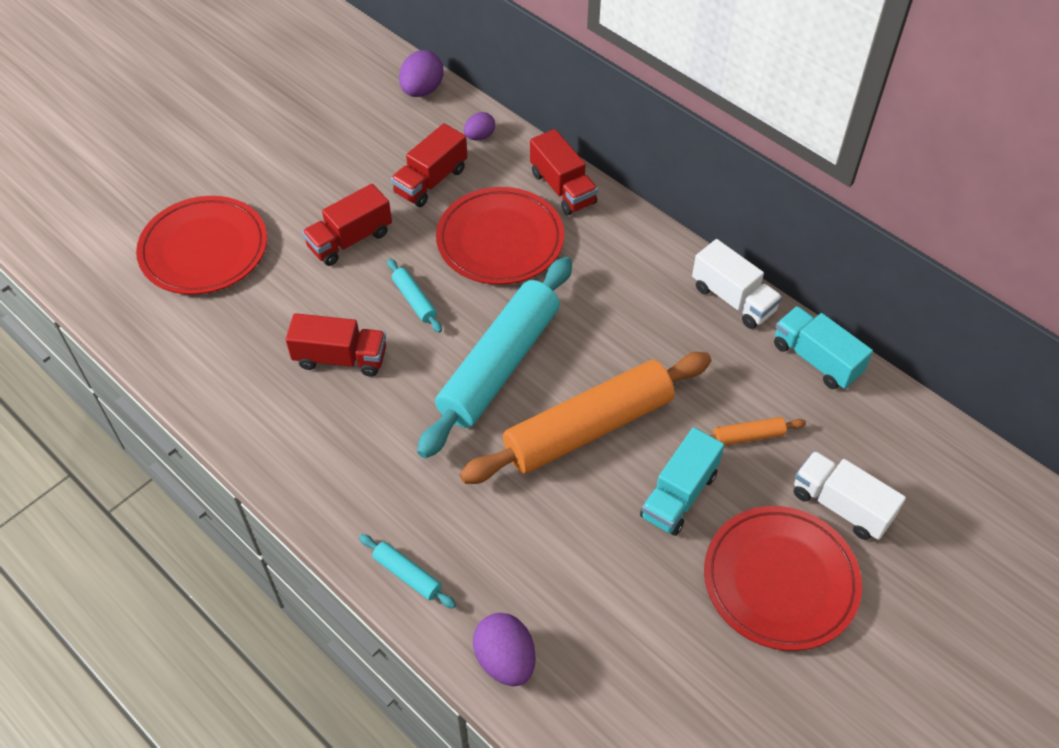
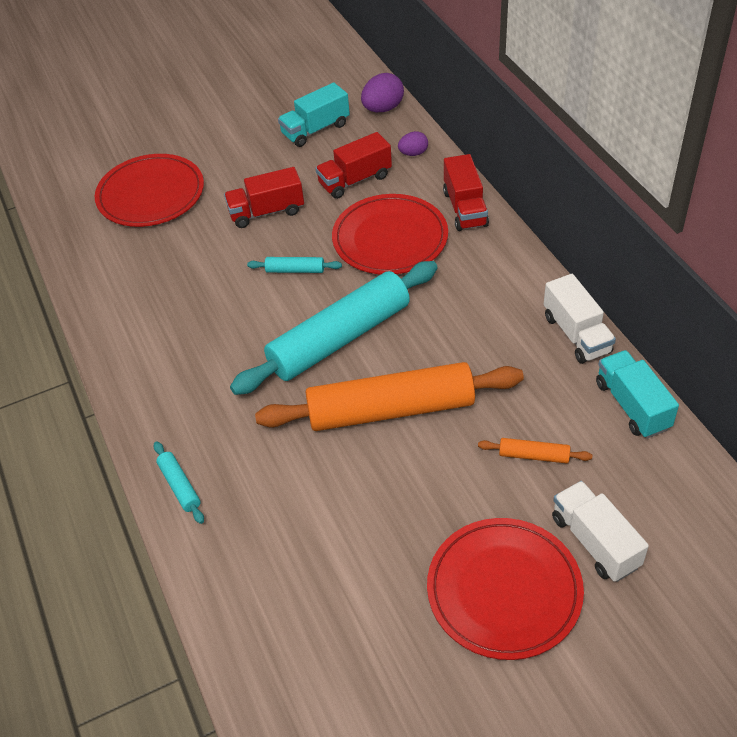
camera: 25 degrees right, 5 degrees down
(340, 358) = (213, 301): red truck -> none
(414, 300) = (295, 270): turquoise rolling pin -> turquoise rolling pin turned 75 degrees counterclockwise
(505, 660) = (224, 581): purple egg -> none
(679, 495) = (444, 488): turquoise truck -> turquoise truck (315, 129)

